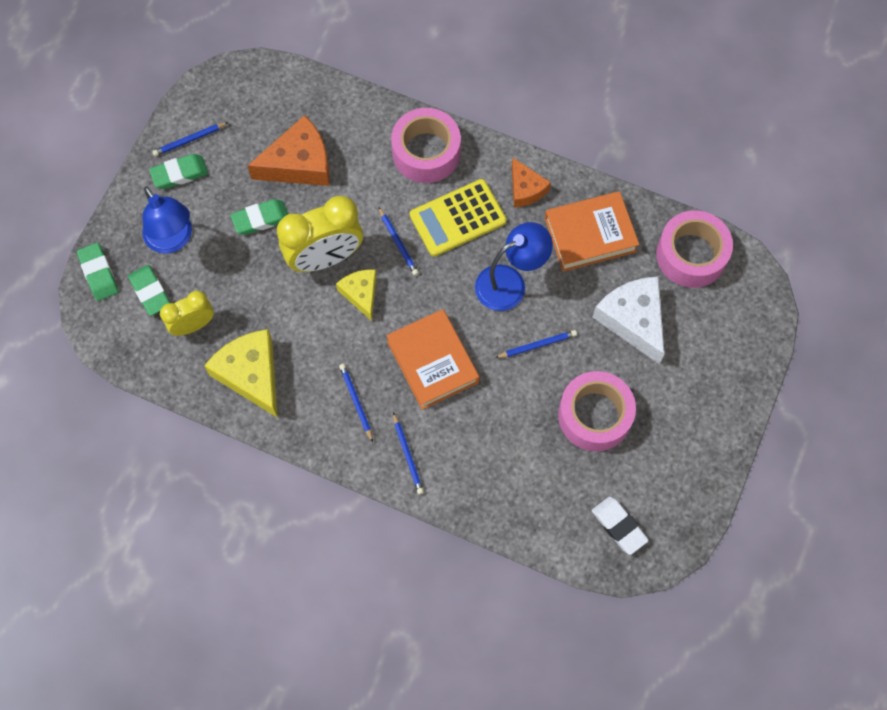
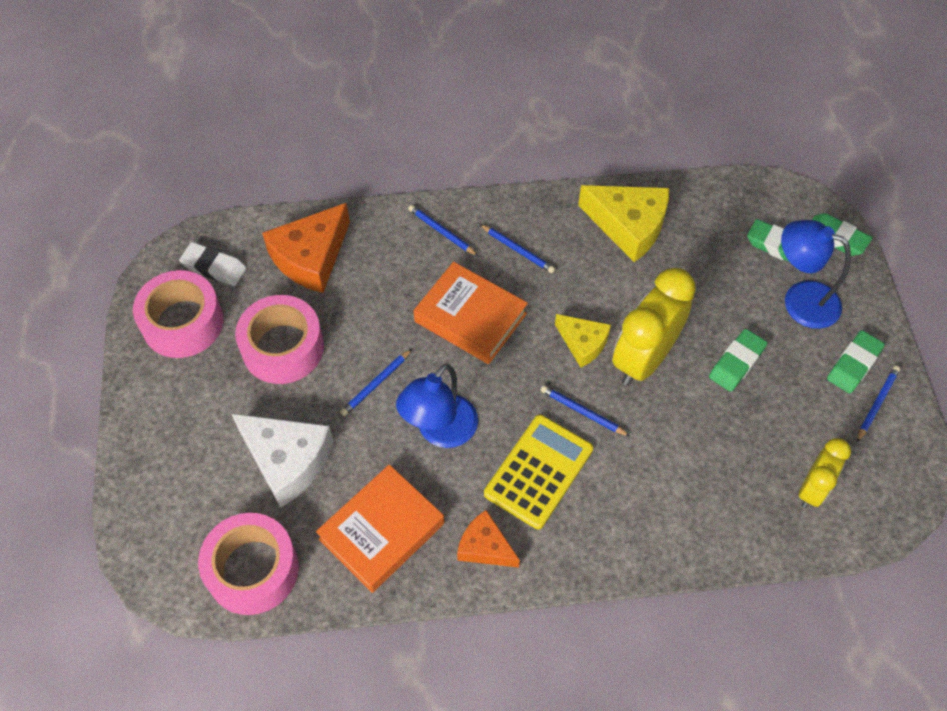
camera: 150 degrees right, 10 degrees down
(193, 325) = (714, 239): yellow clock -> yellow clock (812, 489)
(299, 163) = (747, 440): orange cheese -> orange cheese (311, 257)
(426, 152) = (624, 529): pink tape -> pink tape (183, 323)

